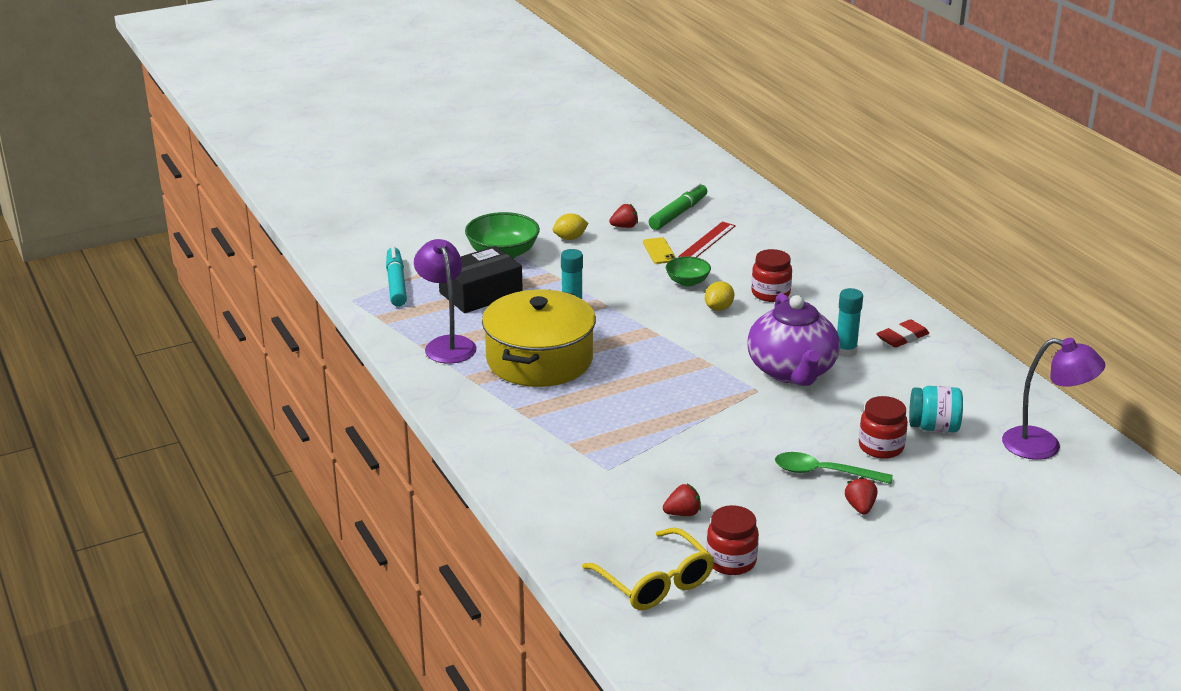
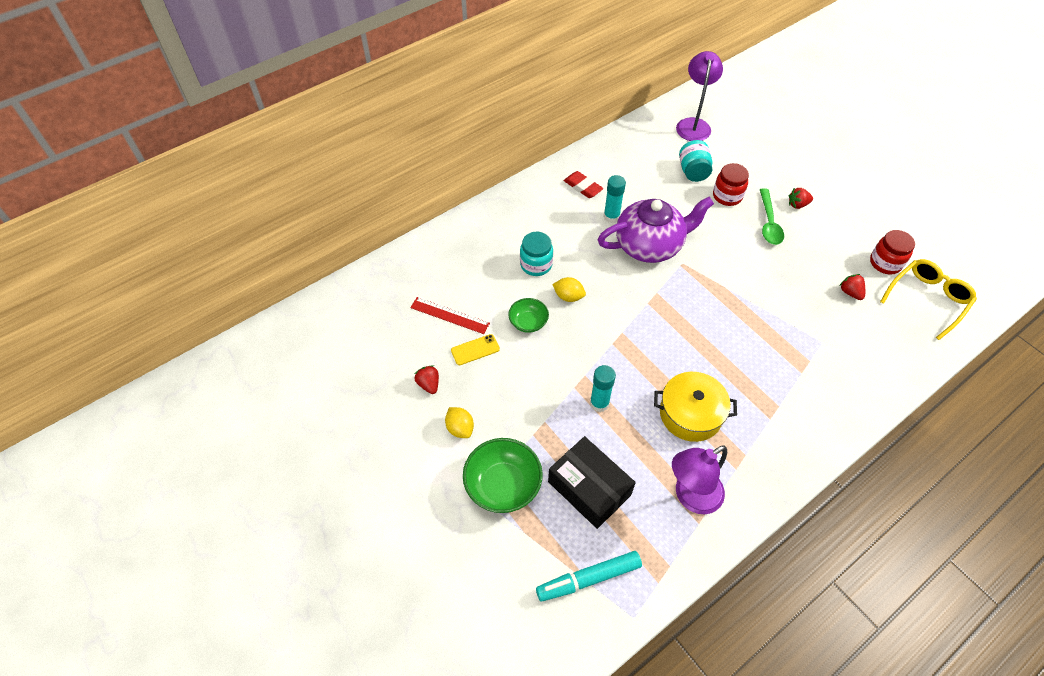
camera: 100 degrees left, 25 degrees up
(539, 359) = (690, 414): yellow pot -> yellow pot, size x0.67
(678, 213) = (396, 343): green marker -> none
(770, 293) = (536, 265): red jar -> turquoise jar

